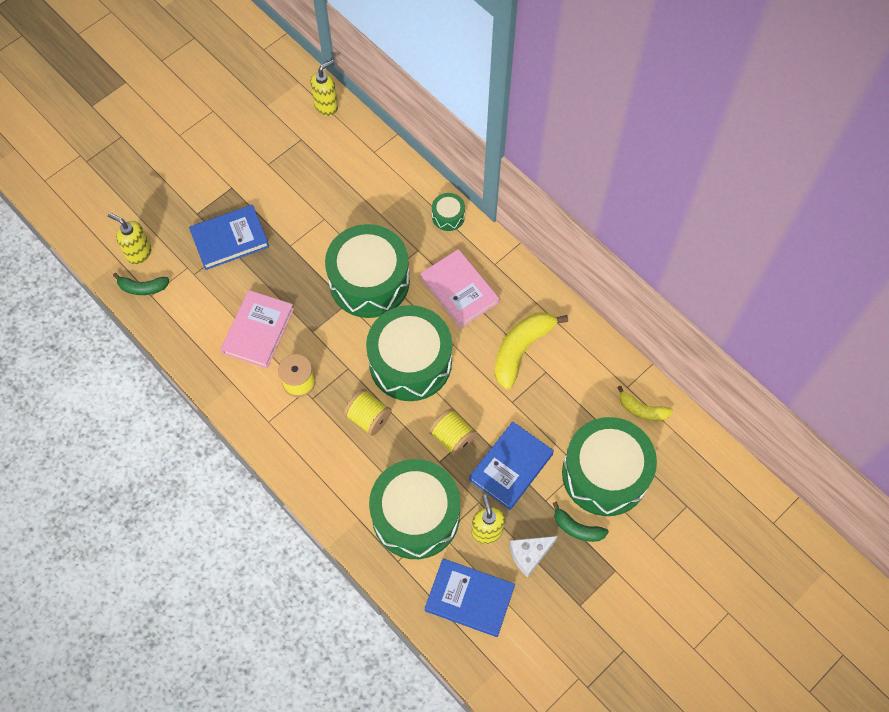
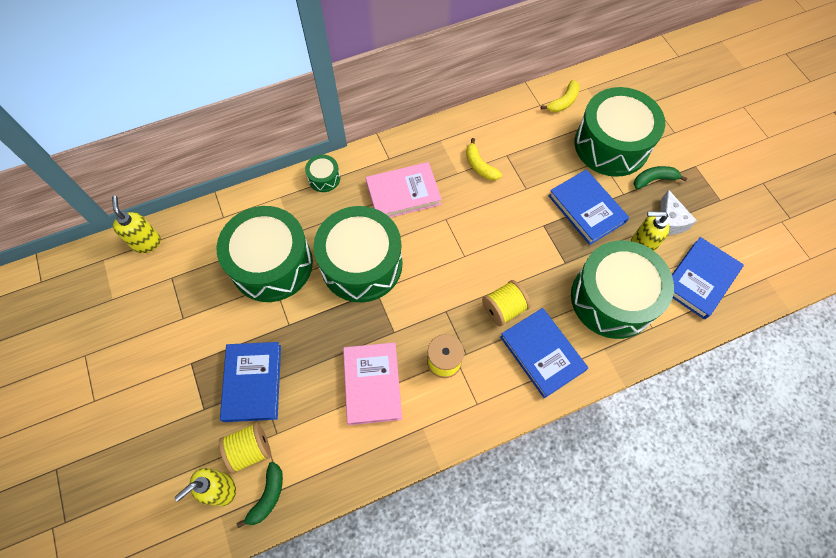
camera: 70 degrees left, 0 degrees up
(258, 331) = (372, 384): pink book -> pink book turned 45 degrees clockwise
(334, 464) = (542, 353): none -> blue book
(410, 362) = (459, 255): green drum -> green drum (272, 264)
(452, 437) = (545, 245): yellow spool -> yellow spool (250, 450)
(521, 350) = (479, 166): yellow banana -> yellow banana, size x0.57
(577, 528) = (654, 179): green banana -> green banana turned 150 degrees counterclockwise

